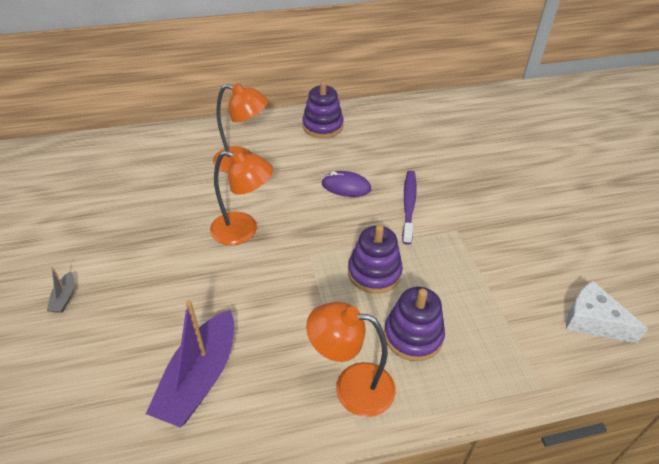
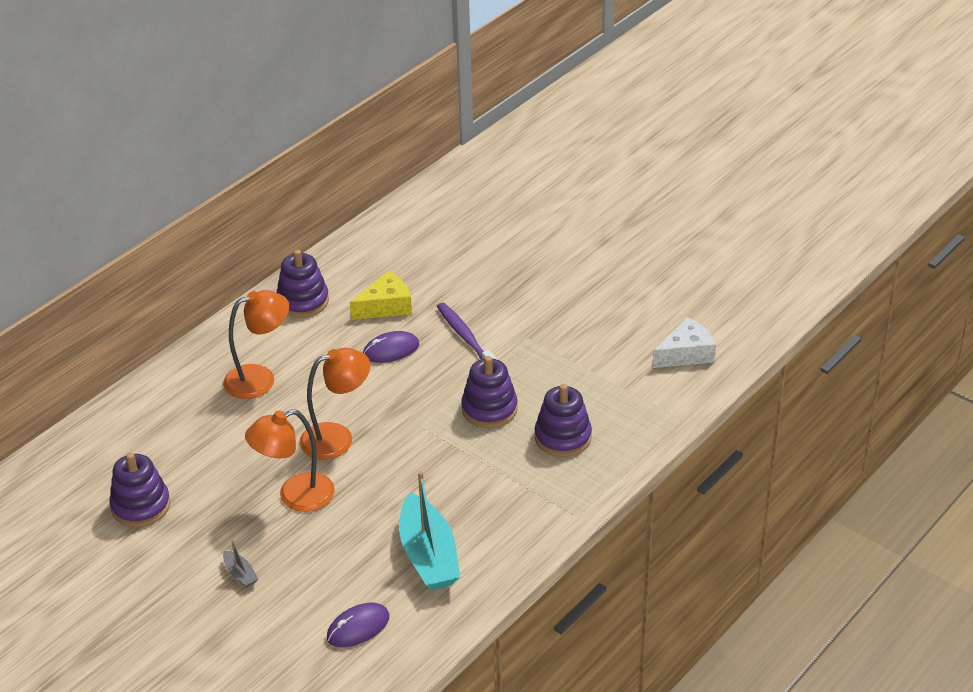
camera: 35 degrees left, 5 degrees down
(76, 206) = (141, 506): none -> purple stacking toy
(77, 410) = (358, 627): none -> purple mouse
(200, 378) = (428, 555): purple boat -> turquoise boat
(352, 386) = (548, 495): orange lamp -> orange lamp (295, 496)
(373, 155) = (386, 306): none -> yellow cheese
(593, 321) = (686, 354): white cheese -> white cheese turned 150 degrees clockwise

